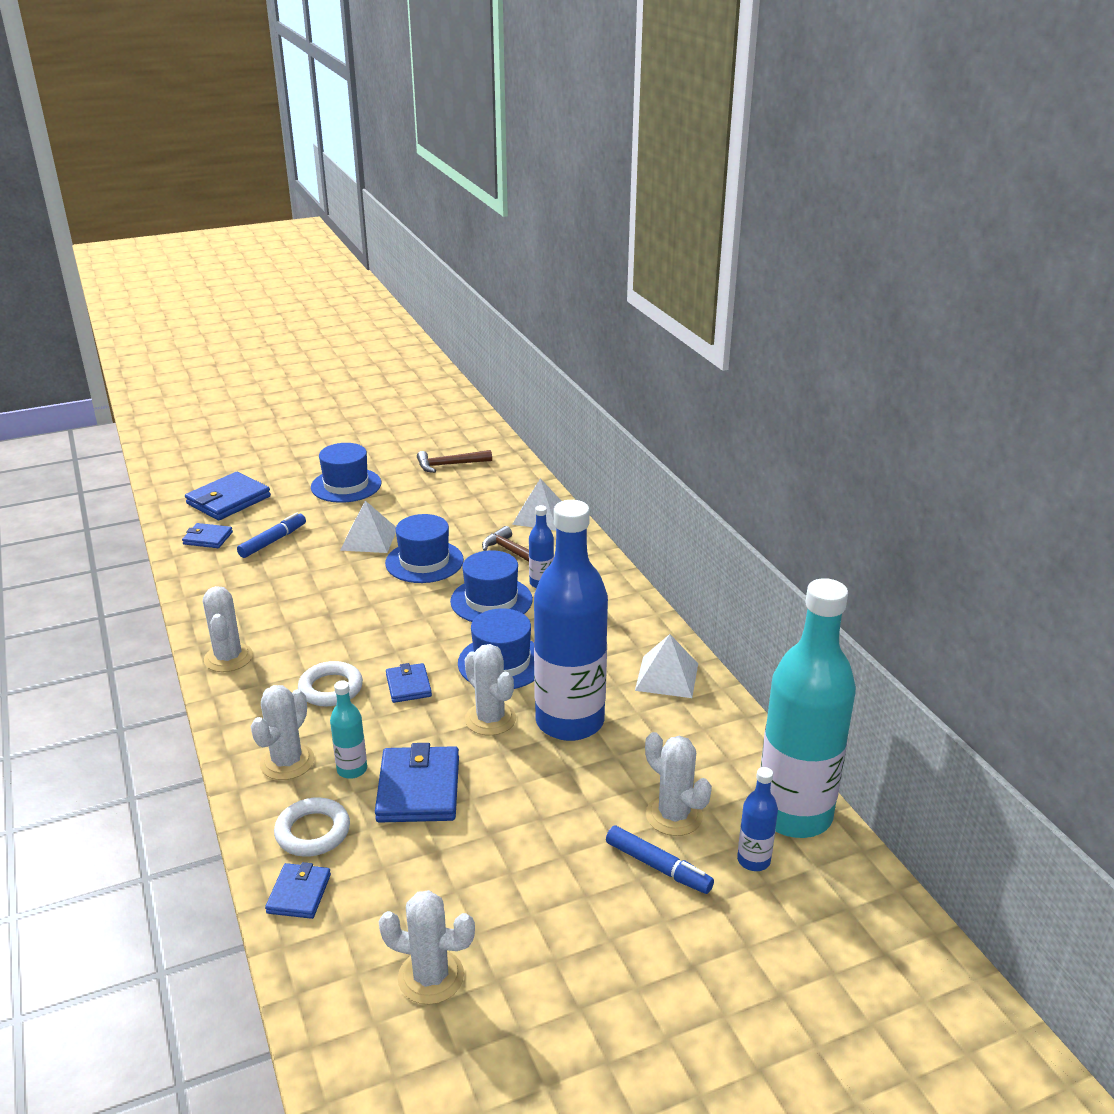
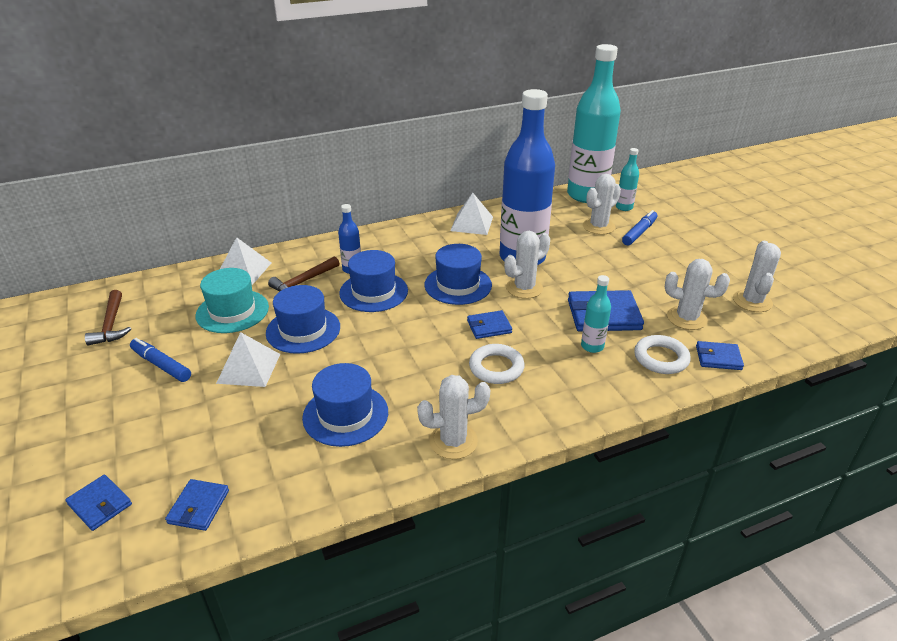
camera: 90 degrees left, 5 degrees up
(228, 500) = (100, 504): blue wallet -> blue wallet, size x0.57
(273, 541) = (228, 442): blue marker -> blue marker (161, 365)
(287, 762) = (592, 381): white cactus -> white cactus (686, 318)
(346, 485) = (117, 397): blue hat -> blue hat (345, 415)
(463, 519) = (232, 311): none -> turquoise hat
(753, 860) = (624, 207): blue bottle -> turquoise bottle

